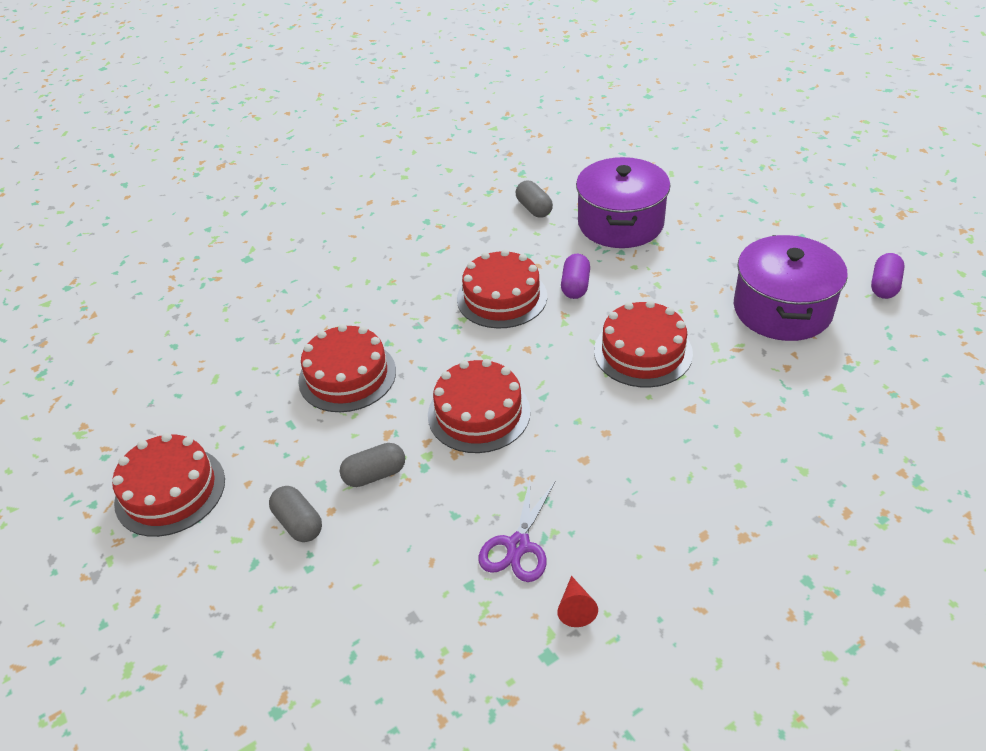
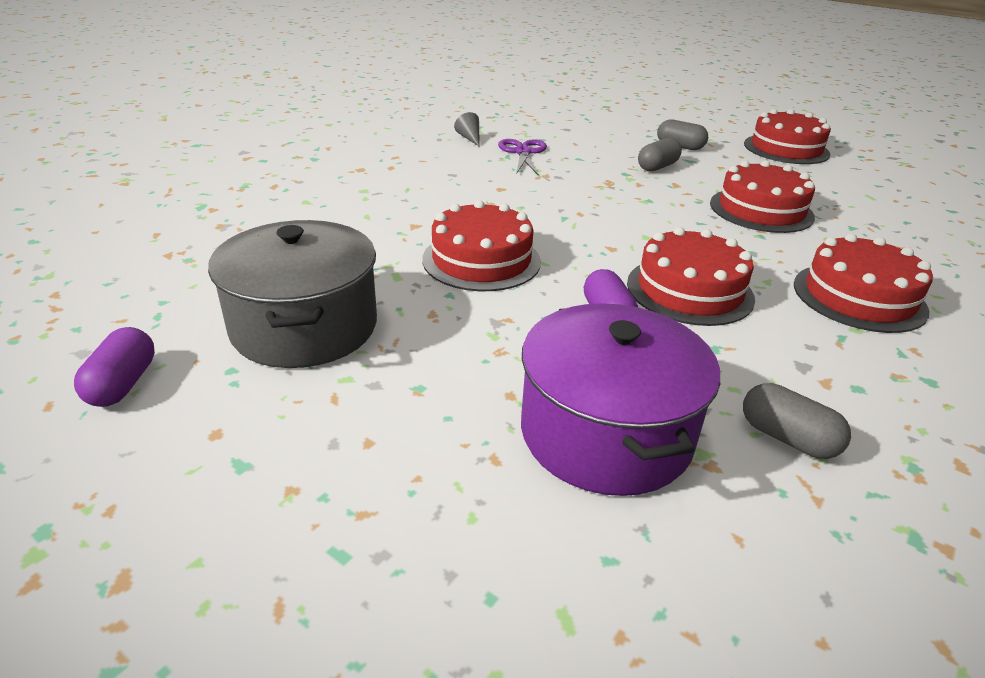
camera: 155 degrees right, 10 degrees down
(479, 413) = (613, 202): red cake -> red cake (859, 297)
(575, 608) = (470, 138): red cone -> grey cone
(782, 309) = (304, 326): purple pot -> grey pot

